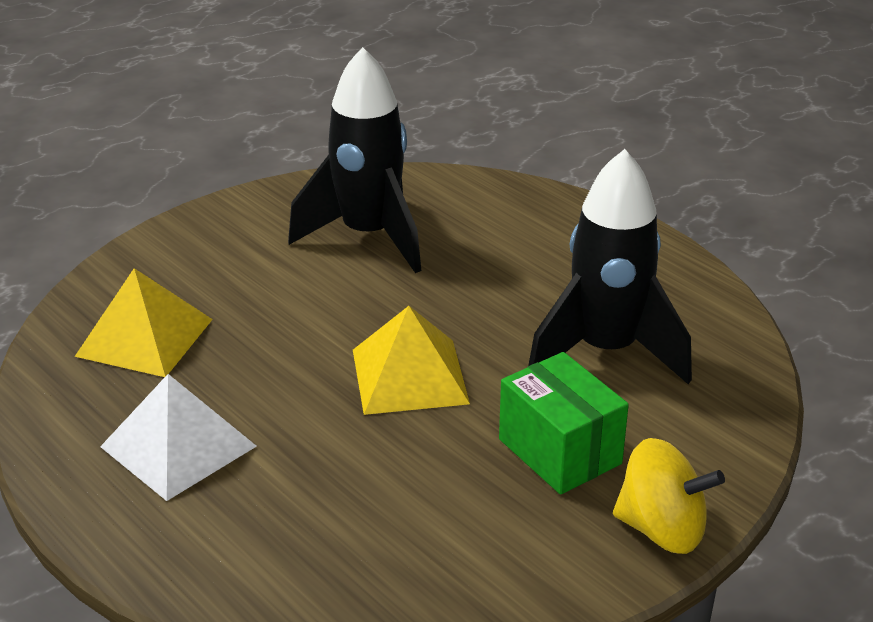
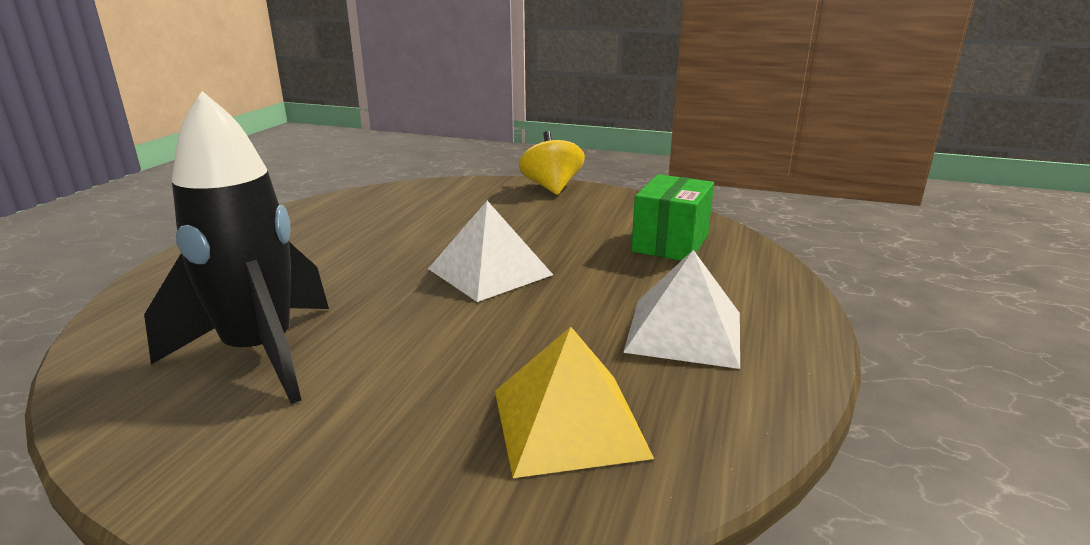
camera: 120 degrees left, 10 degrees down
(409, 376) = (490, 271): yellow pyramid -> white pyramid
(559, 451) = (518, 216): green box -> green box (670, 243)
(606, 352) = (399, 222): black rocket -> none

